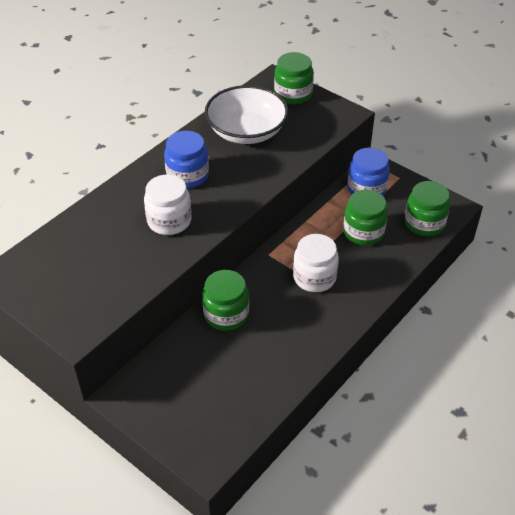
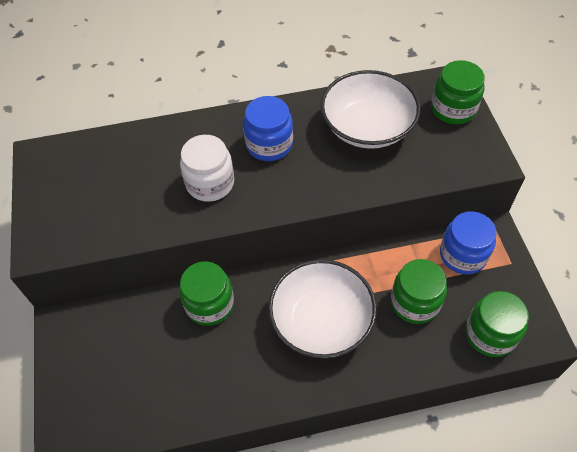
camera: 40 degrees right, 10 degrees up
(314, 277) = (321, 320): white jar -> white bowl

